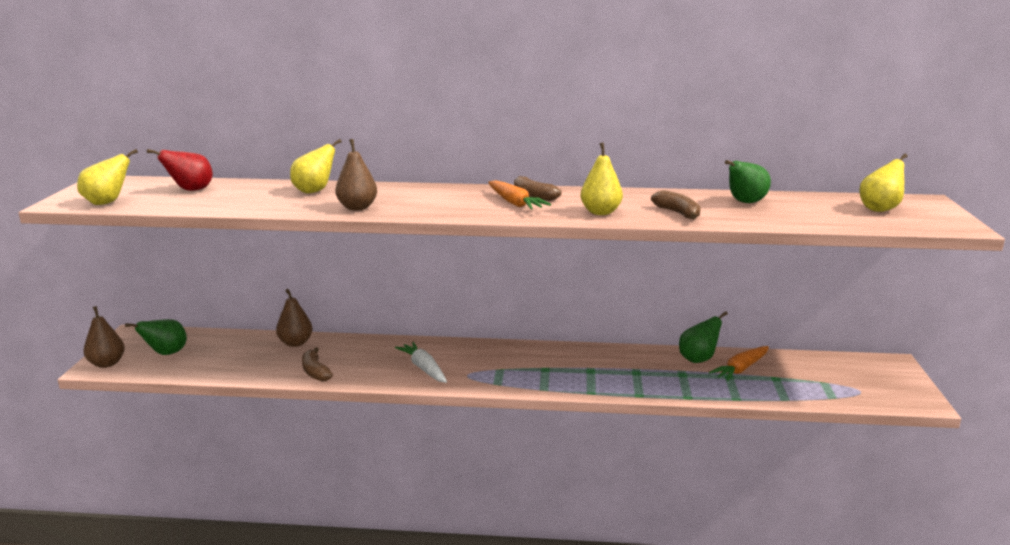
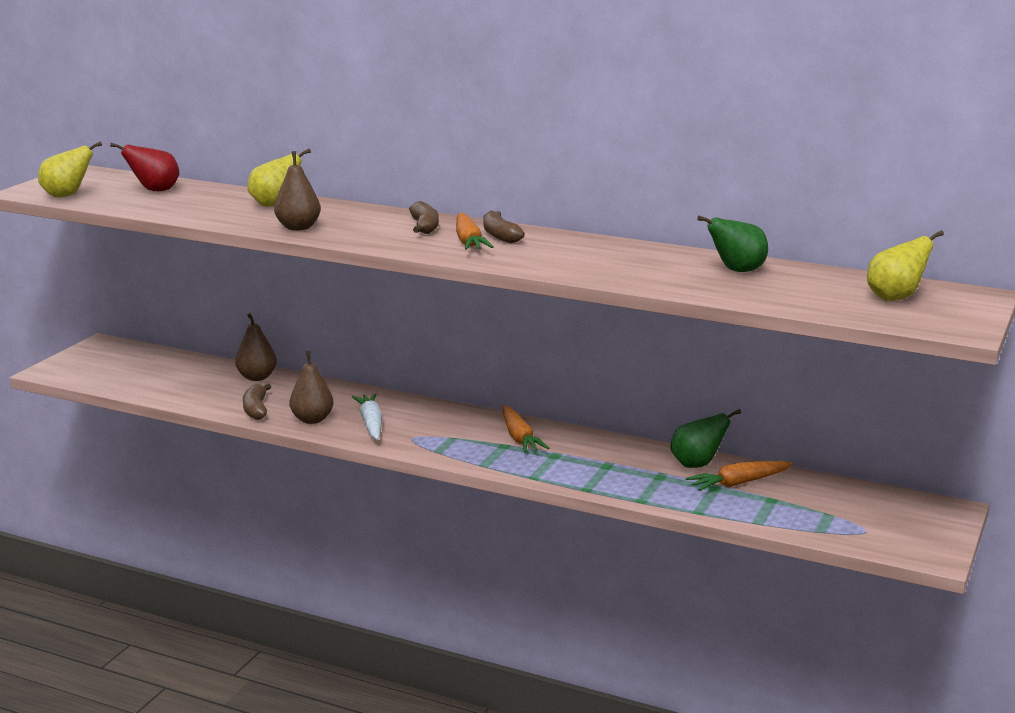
camera: 20 degrees right, 0 degrees up
(107, 363) = (61, 369): brown pear -> brown pear (312, 419)
(166, 353) = (122, 368): green pear -> none
(551, 360) = (519, 438): none -> orange carrot
(600, 212) = (550, 262): yellow pear -> none
(678, 213) = (637, 273): brown banana -> brown banana (424, 227)

